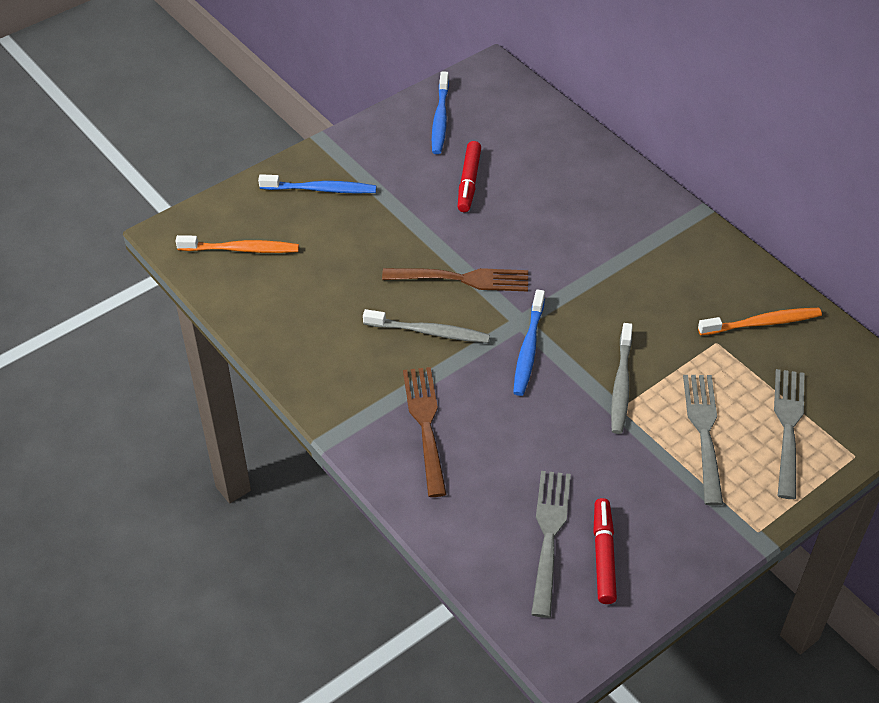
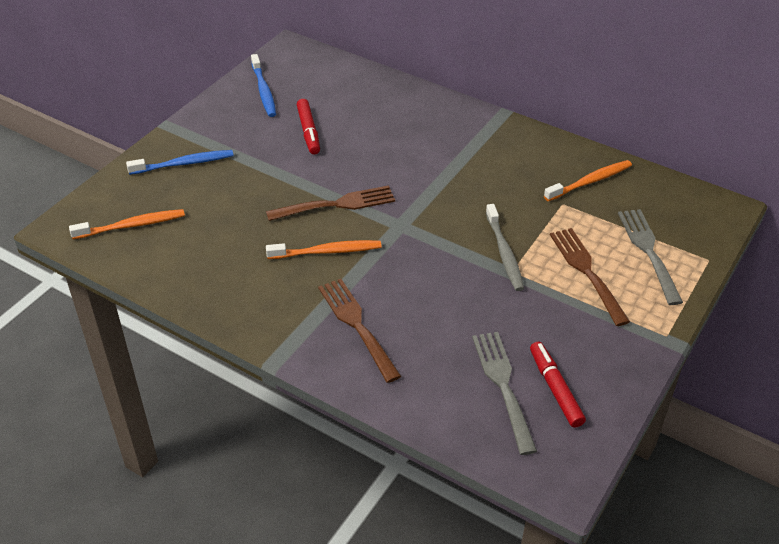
camera: 20 degrees left, 5 degrees down
(429, 332) = (326, 252): grey toothbrush -> orange toothbrush
(528, 348) = (416, 244): blue toothbrush -> none
(704, 432) = (587, 272): grey fork -> brown fork

